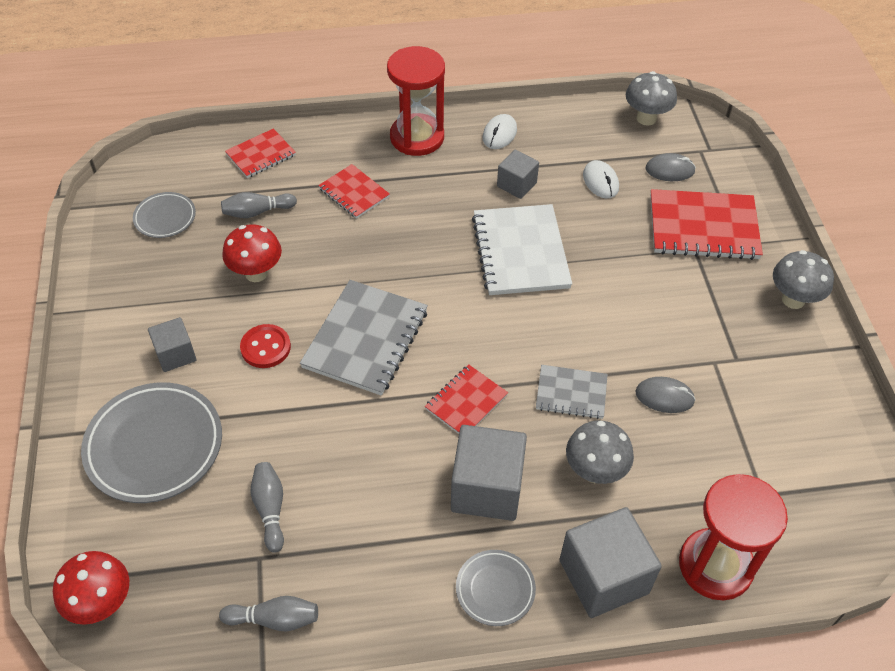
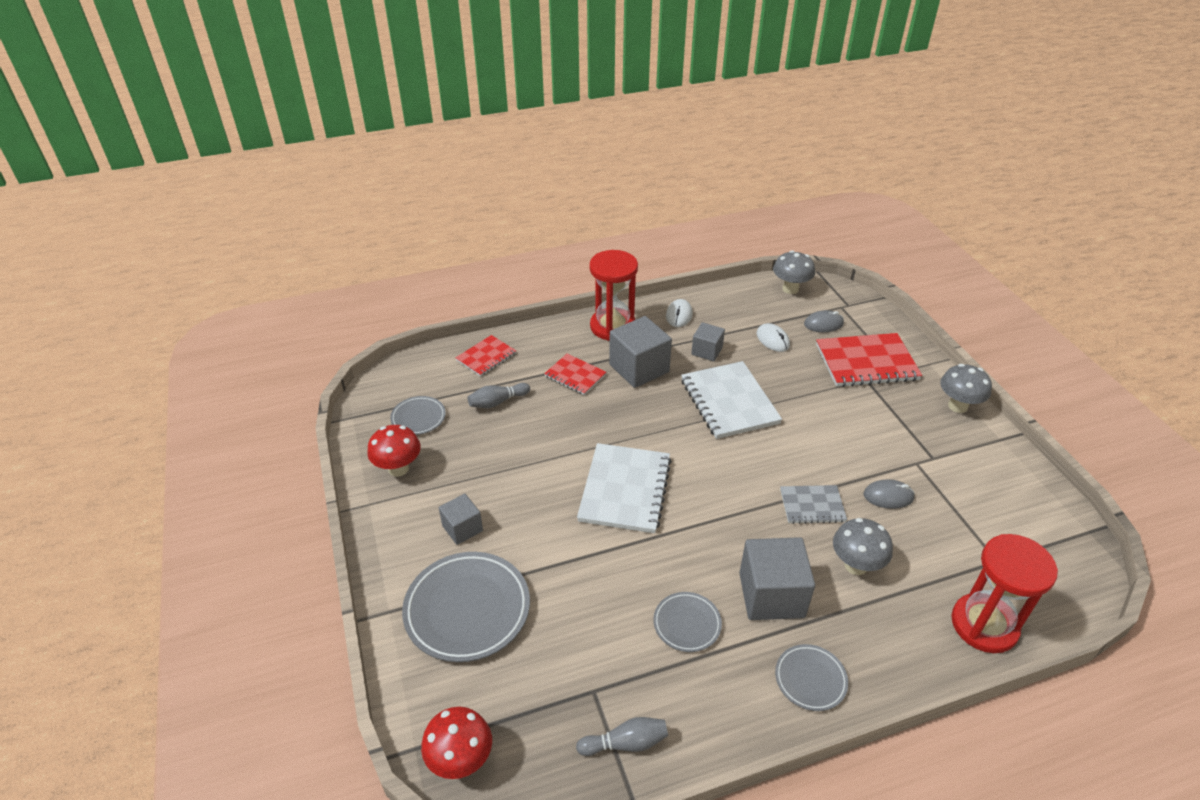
camera: 10 degrees left, 10 degrees down
(256, 273) = (512, 451): red mushroom -> red mushroom (398, 468)
(265, 347) = (540, 510): red button -> none
(270, 509) = (590, 646): grey bowling pin -> none
(365, 339) = (625, 489): grey notebook -> white notebook
(382, 504) = (687, 624): none -> grey plate
(466, 402) = (728, 527): red notebook -> none
(603, 576) = (897, 651): grey cube -> grey cube (639, 368)

